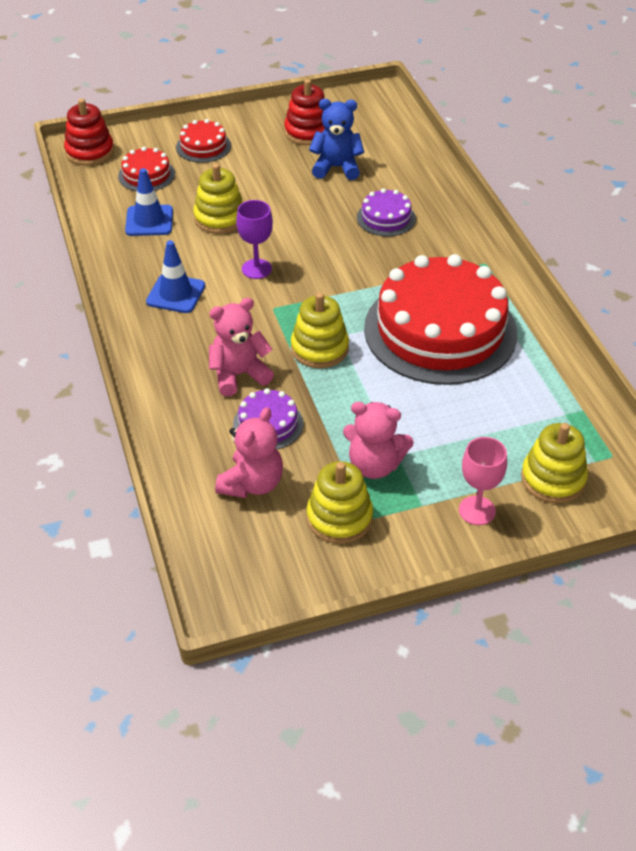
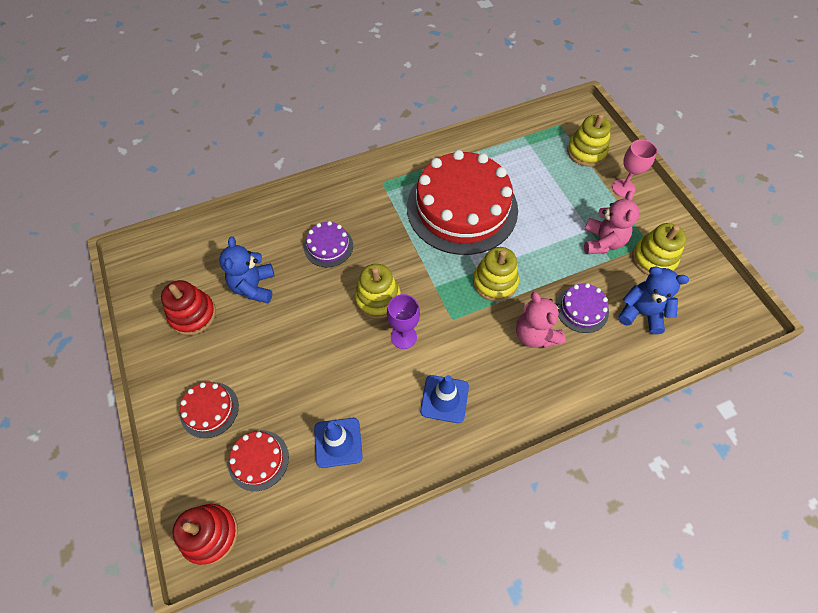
camera: 95 degrees left, 15 degrees up
(219, 218) = (332, 377): yellow stacking toy -> yellow stacking toy (378, 298)
(252, 484) = (641, 313): pink teddy bear -> blue teddy bear

